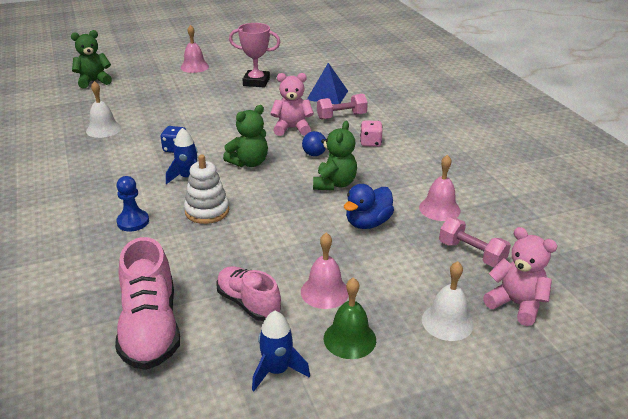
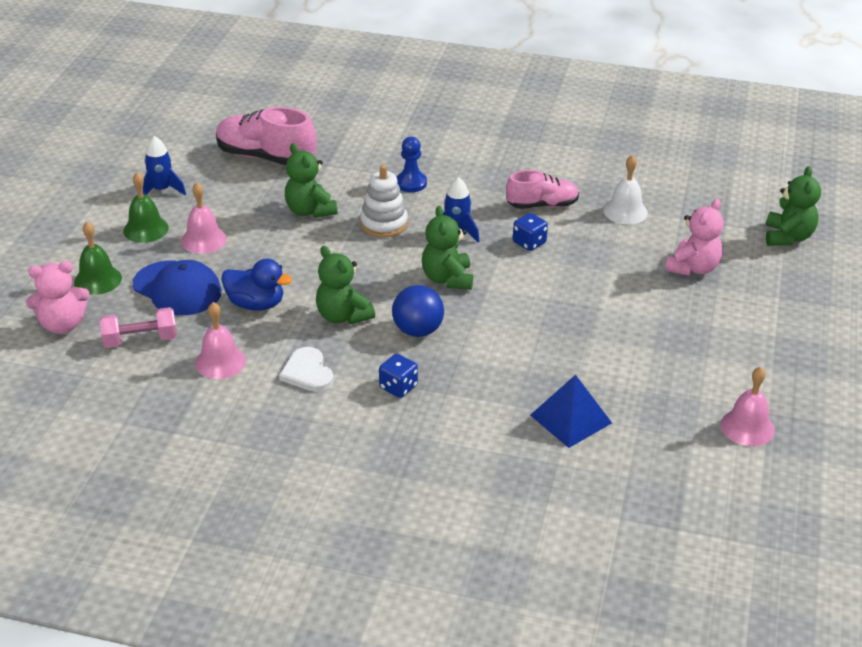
camera: 125 degrees right, 5 degrees up
(194, 67) = (784, 334): pink bell -> pink bell (747, 427)
(223, 254) = (310, 211): none -> green teddy bear
(248, 303) = (238, 202): pink shoe -> pink shoe (542, 205)
(256, 82) = (676, 371): pink trophy -> none
(292, 128) = (498, 342): pink teddy bear -> pink teddy bear (693, 268)
(314, 154) = (418, 330): blue ball -> blue ball, size x1.53
(341, 116) = (491, 399): pink dumbbell -> none
(367, 223) = (256, 304): blue duck -> blue duck turned 120 degrees clockwise
(370, 143) = (398, 387): pink dice -> blue dice
(399, 269) = (177, 288): none -> blue cap
(401, 174) = (307, 372): none -> white heart
(447, 322) = (98, 280): white bell -> green bell

